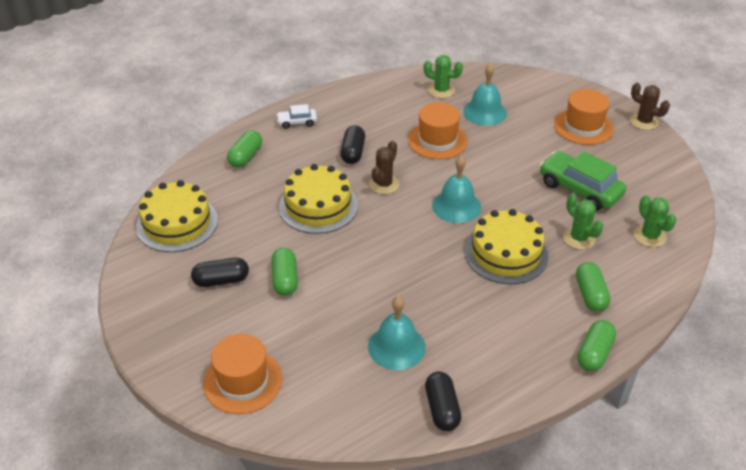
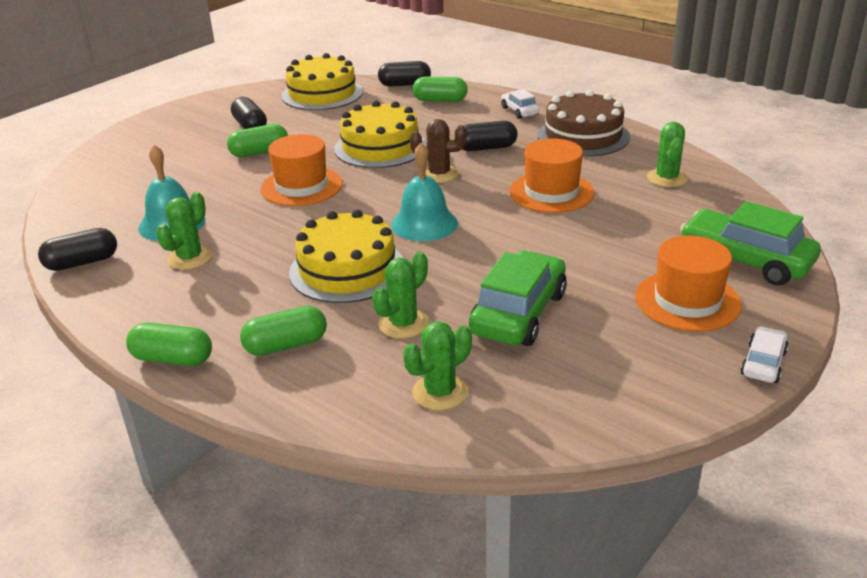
camera: 75 degrees right, 10 degrees down
(195, 169) = (404, 84): none -> black capsule
(243, 381) = (122, 160): orange hat -> orange hat (301, 186)
(360, 105) = (583, 136): none -> brown cake
(459, 337) = (190, 258): none -> green cactus
(485, 112) = (646, 215): turquoise bell -> none
(549, 95) = (745, 260): none -> green car
(643, 121) = (763, 363): brown cactus -> white car

